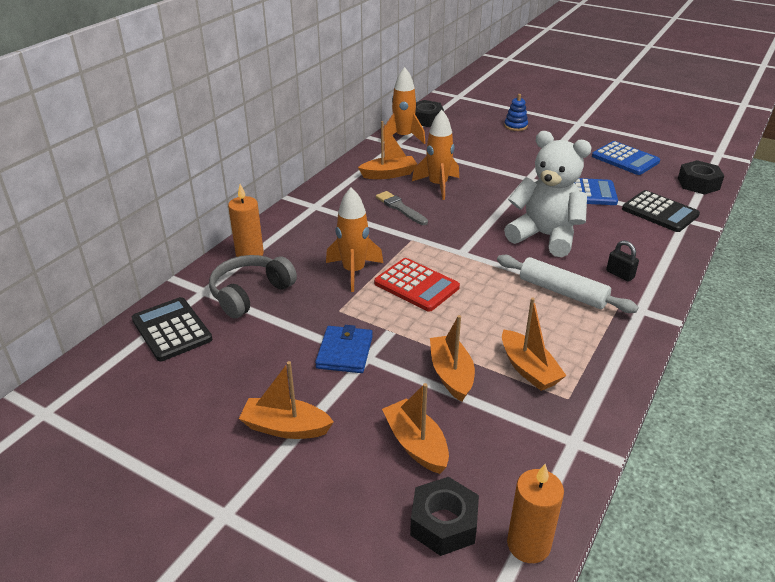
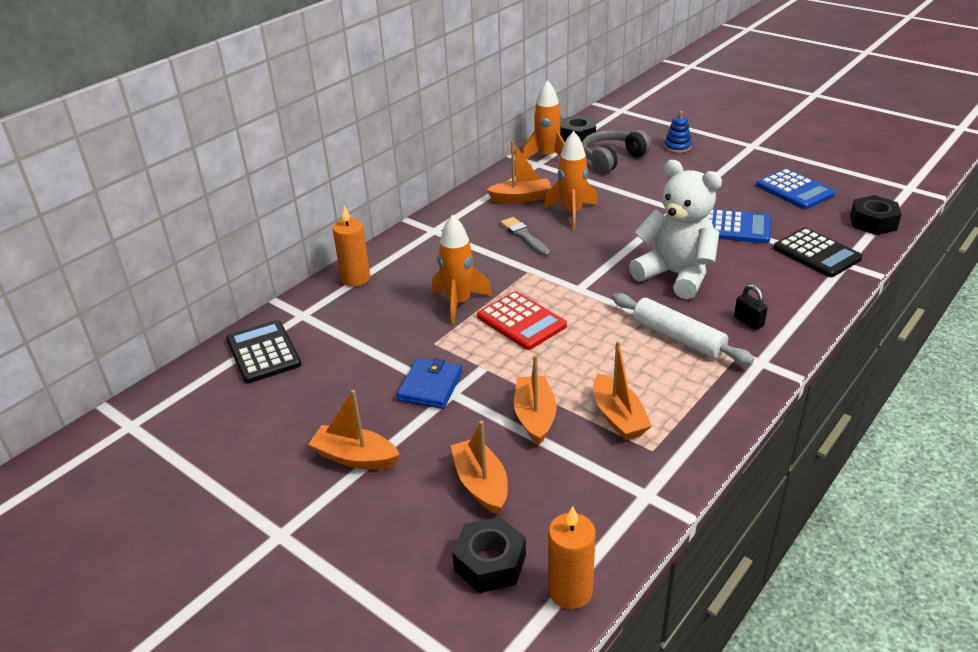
camera: 10 degrees right, 0 degrees up
(250, 293) = (348, 320): grey headphones -> grey headphones (612, 159)

